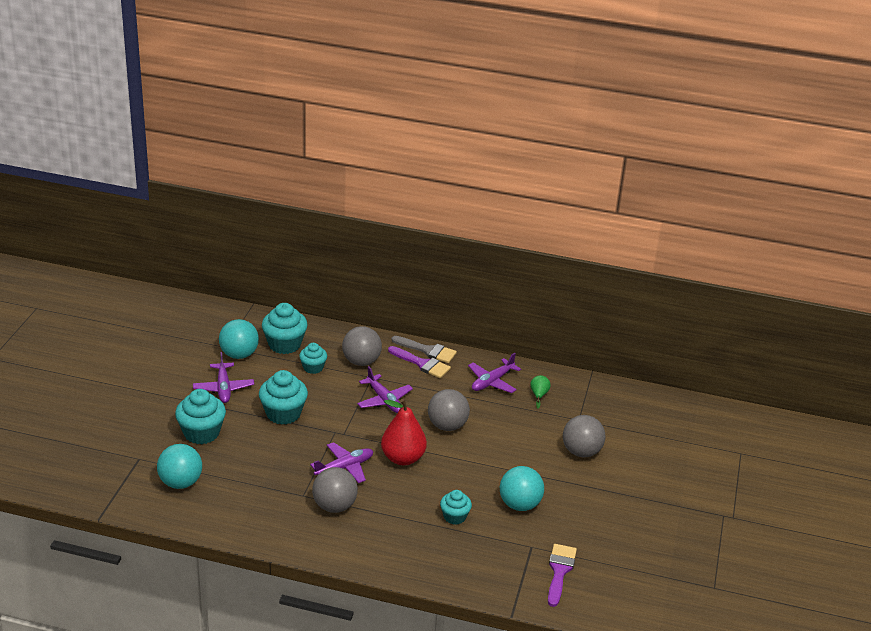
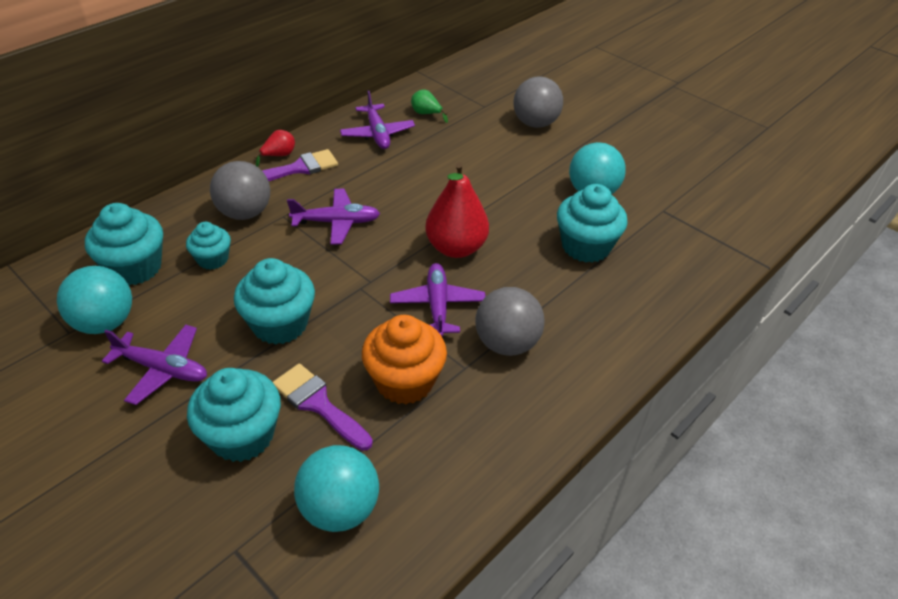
camera: 60 degrees left, 10 degrees up
(276, 475) = (404, 381): none -> orange cupcake
(427, 350) = (279, 156): grey brush -> red pear
(447, 426) = (425, 192): grey ball -> none
(454, 516) = (586, 246): turquoise cupcake -> turquoise cupcake, size x1.66
(559, 571) = (710, 206): purple brush -> purple brush (318, 404)

